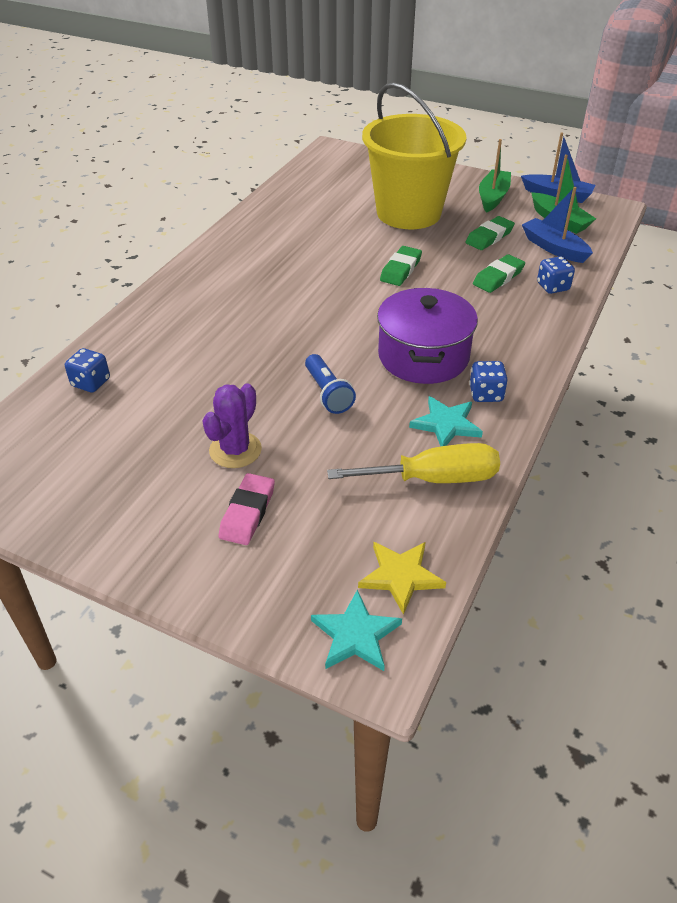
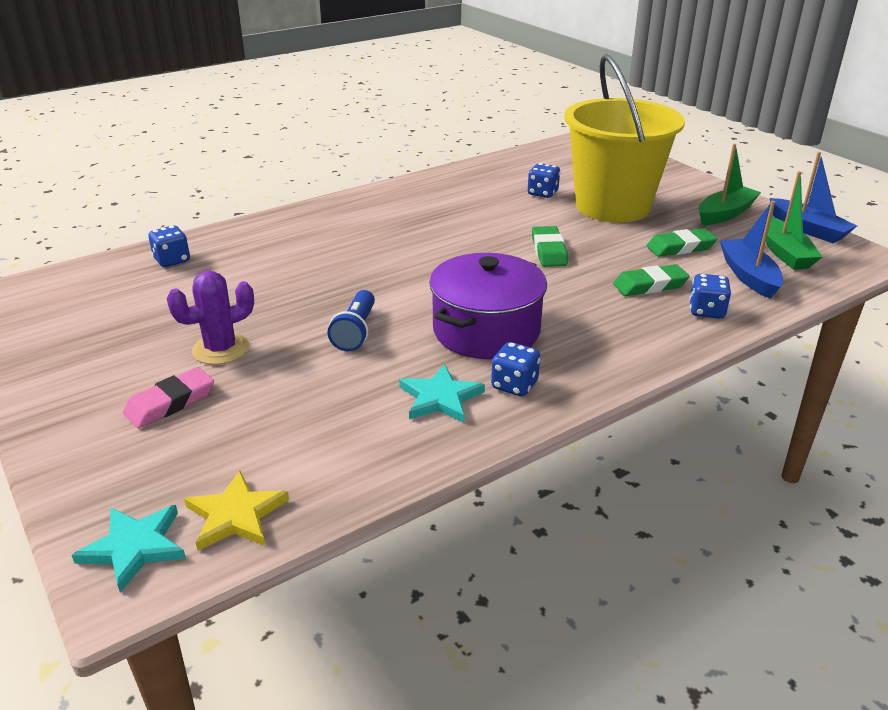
camera: 30 degrees right, 10 degrees down
(344, 215) = (542, 193): none -> blue dice
(401, 270) = (549, 251): green eraser -> green eraser turned 60 degrees counterclockwise
(434, 479) = (371, 441): yellow screwdriver -> none

